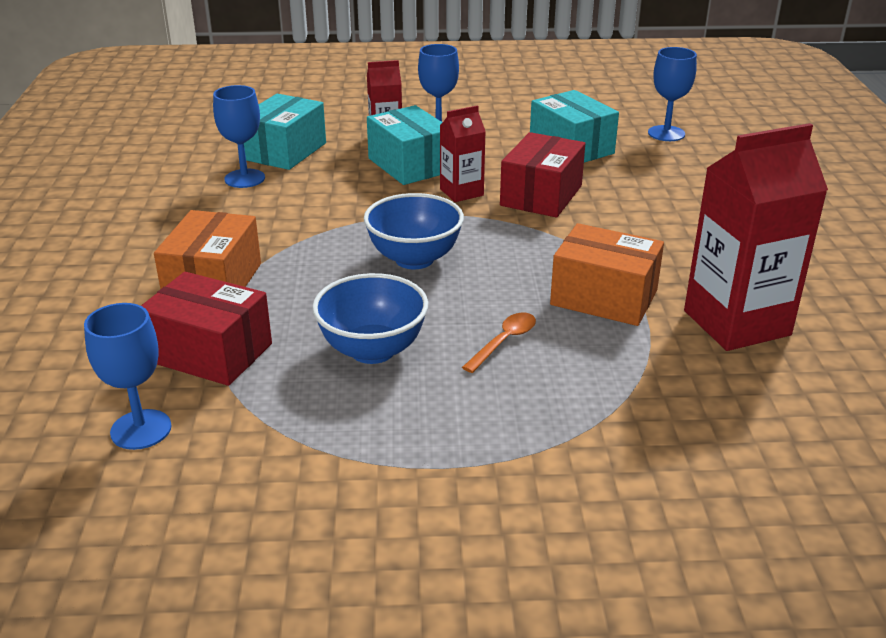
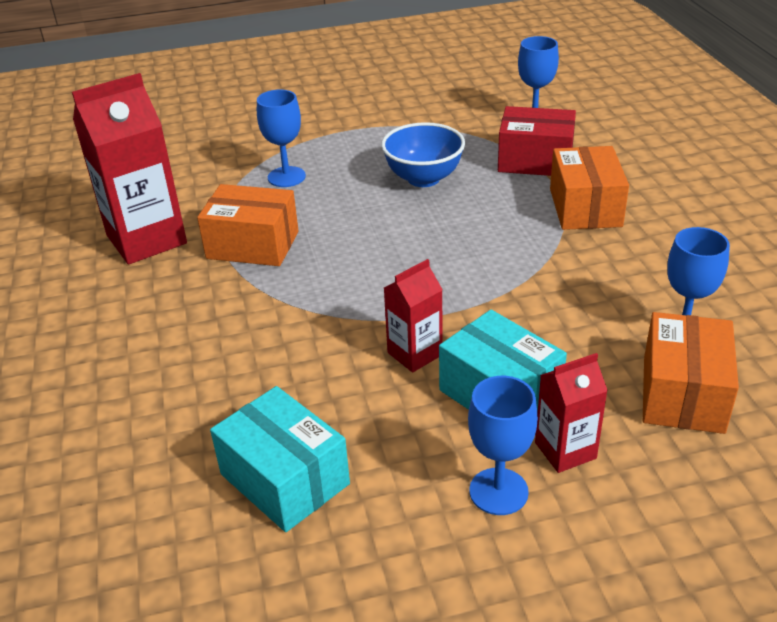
camera: 170 degrees right, 5 degrees up
(285, 151) = (682, 394): turquoise box -> orange box
(414, 259) = (428, 256): blue bowl -> none
(504, 341) = (330, 198): orange spoon -> none
(541, 195) = (319, 364): red box -> none
(666, 133) = (127, 552): blue goblet -> blue goblet (286, 177)

